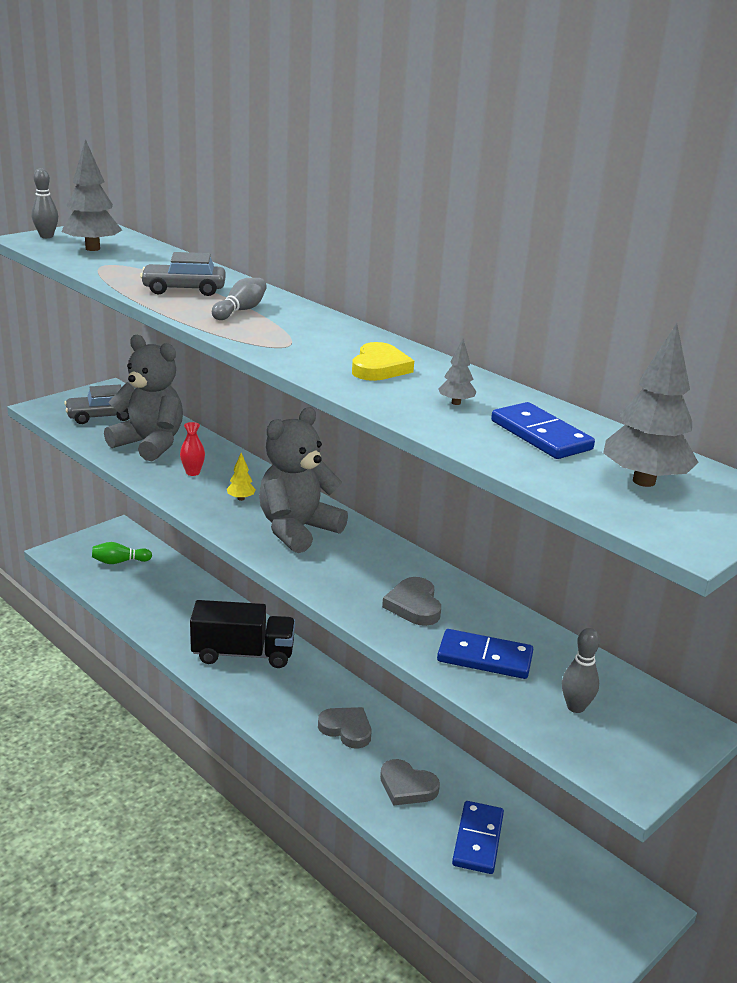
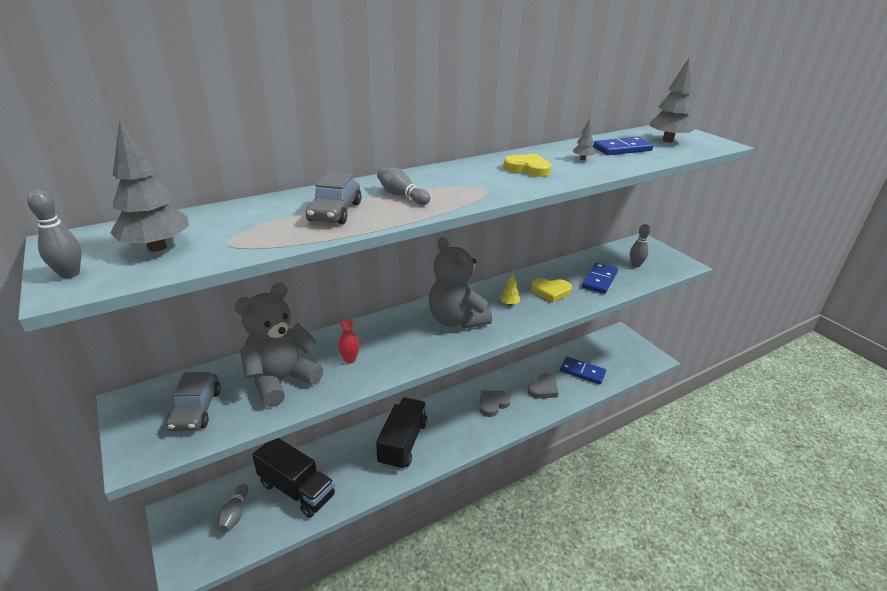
camera: 75 degrees left, 5 degrees up
(119, 562) = (234, 514): green bowling pin -> grey bowling pin
(155, 591) = (297, 490): none -> black truck
(241, 498) = (403, 339): yellow tree -> yellow tree (509, 304)
(414, 605) = (551, 292): grey heart -> yellow heart

